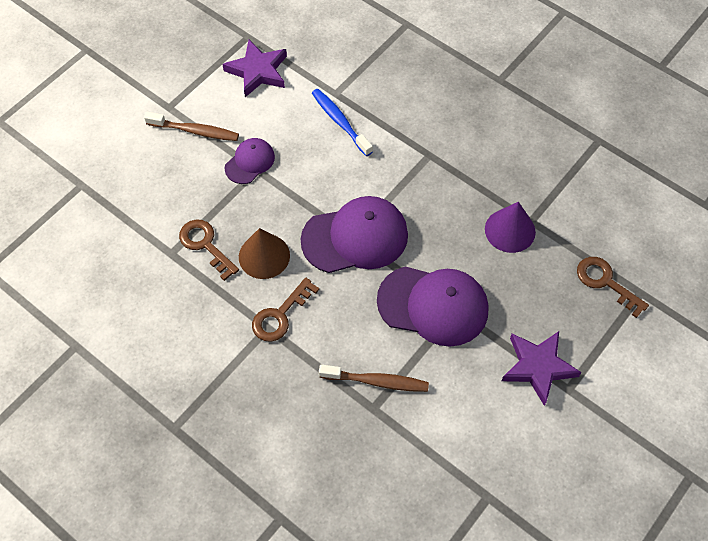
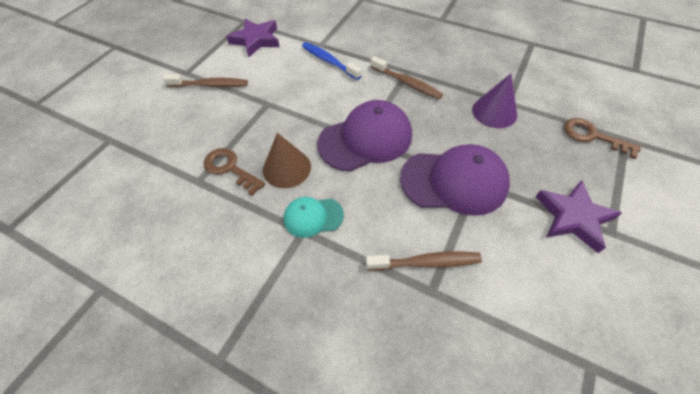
camera: 10 degrees left, 5 degrees down
(250, 162) = (260, 99): purple cap -> none
(280, 315) = (313, 217): brown key -> turquoise cap
(423, 172) = (407, 83): none -> brown toothbrush

